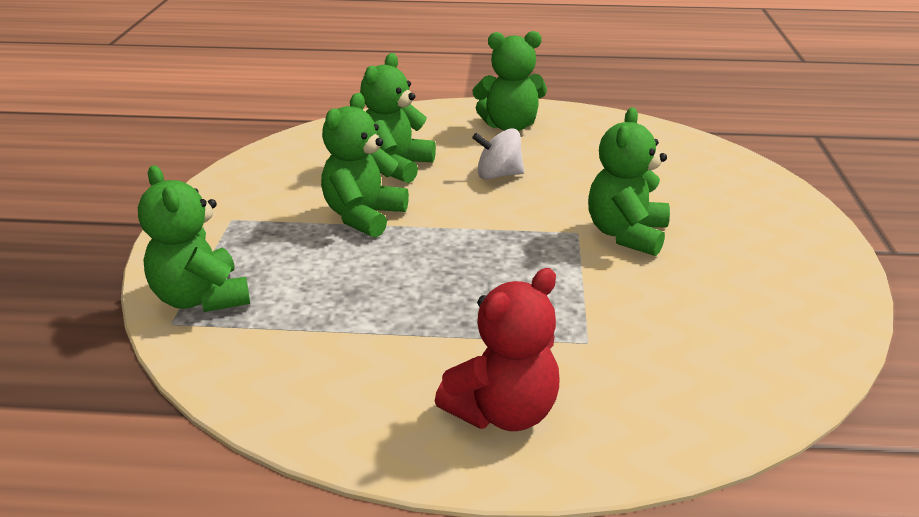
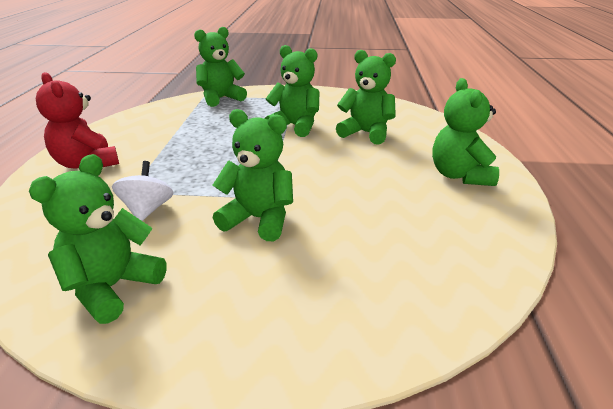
camera: 90 degrees right, 0 degrees up
(498, 175) = (359, 168): white spinning top -> white spinning top (147, 210)
(777, 310) = (112, 287): none -> green teddy bear

